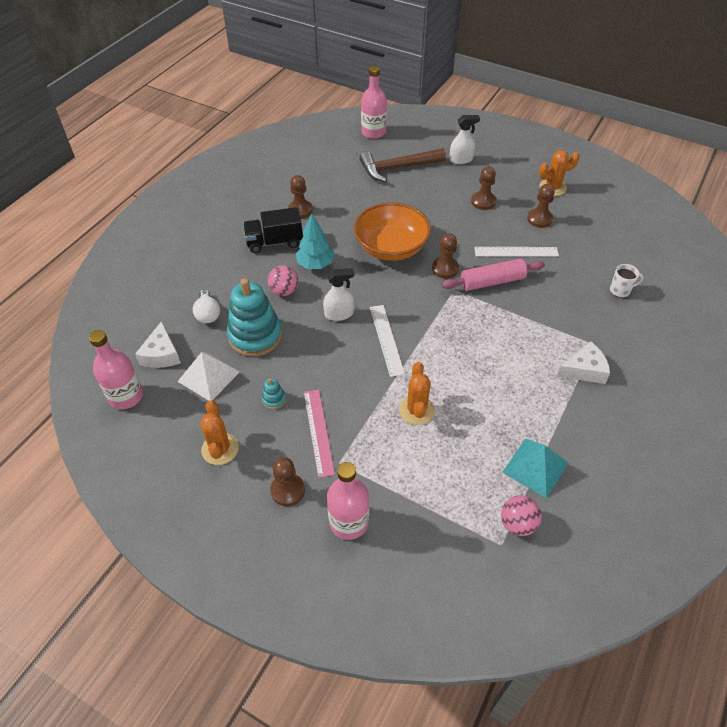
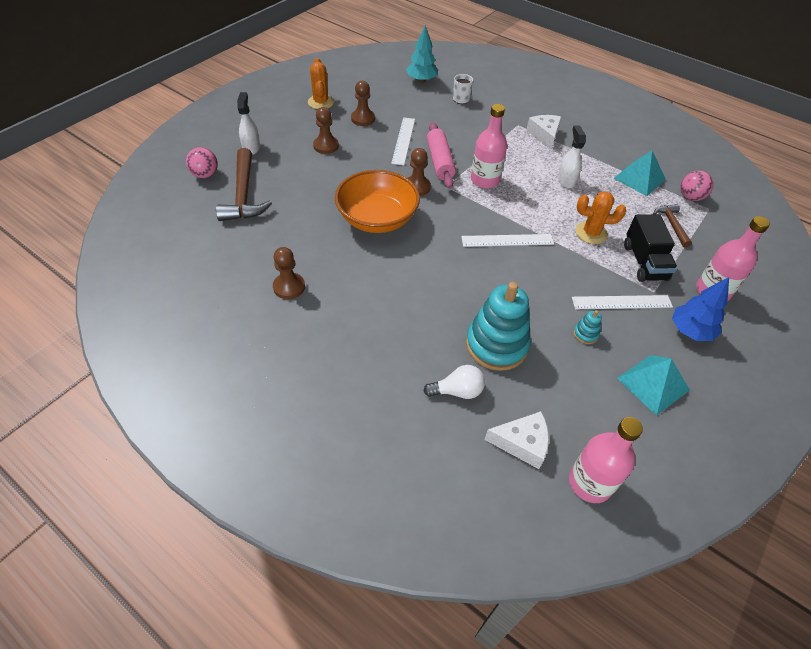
camera: 85 degrees left, 0 degrees up
(209, 376) = (556, 392): white pyramid -> none
(220, 449) = (653, 384): orange cactus -> turquoise pyramid
(274, 242) = (341, 316): black truck -> black truck (644, 262)
(284, 291) = (429, 313): pink ball -> pink ball (205, 174)
(287, 490) = (690, 331): brown pawn -> blue tree
(315, 264) = (390, 282): turquoise tree -> turquoise tree (421, 80)
(318, 431) = (621, 302): pink ruler -> white ruler
(339, 314) = (470, 271): white spray bottle -> white spray bottle (566, 180)
(373, 132) = (163, 204): pink bottle -> pink bottle (485, 180)
(454, 494) = (671, 225): none -> brown hammer

